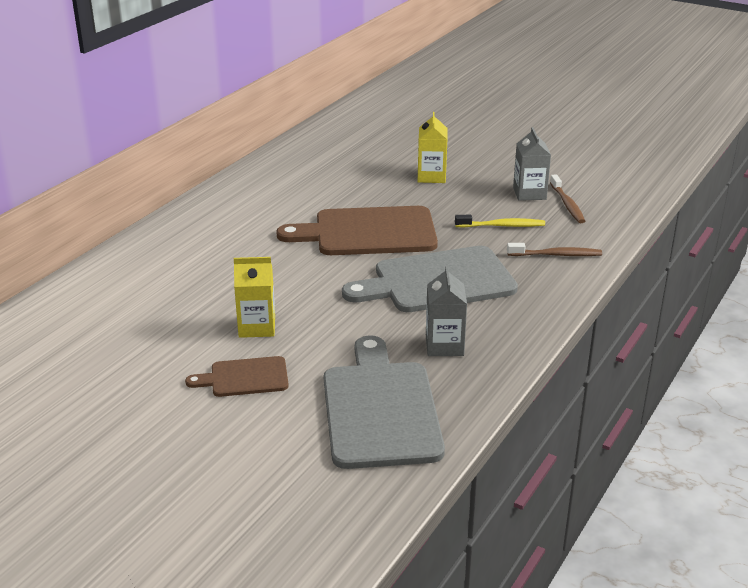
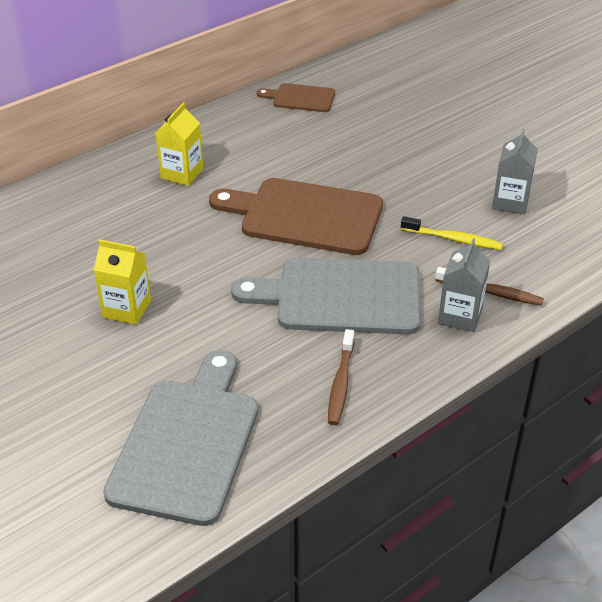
camera: 20 degrees right, 10 degrees up
(244, 377) = (80, 368): brown cutting board -> brown cutting board (300, 98)
(431, 176) = (415, 156): yellow carton -> yellow carton (182, 173)
(444, 345) = (298, 381): grey carton -> grey carton (460, 316)
(567, 204) = (545, 226): brown toothbrush -> brown toothbrush (341, 383)

